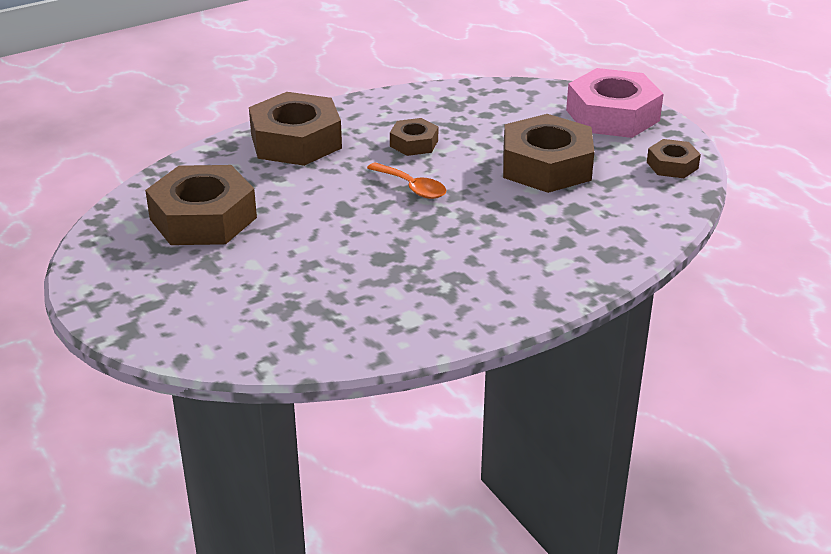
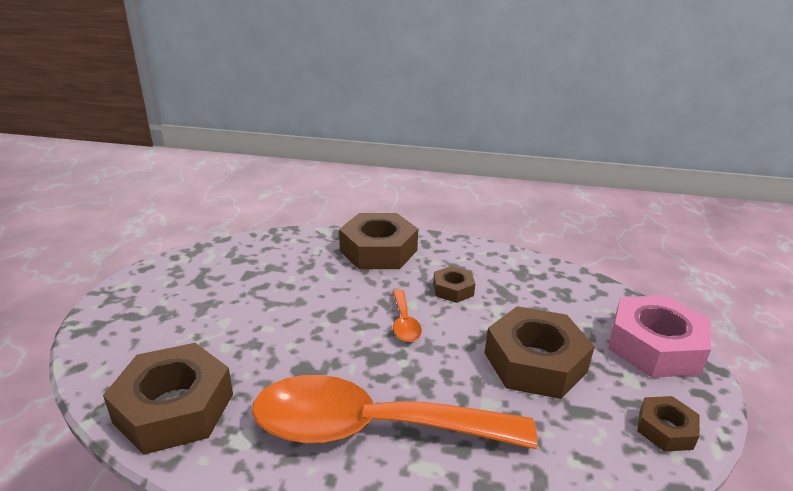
camera: 40 degrees right, 5 degrees down
(203, 218) = (249, 274): brown nut -> brown nut (174, 408)
(491, 263) = (370, 428): none -> orange spoon

